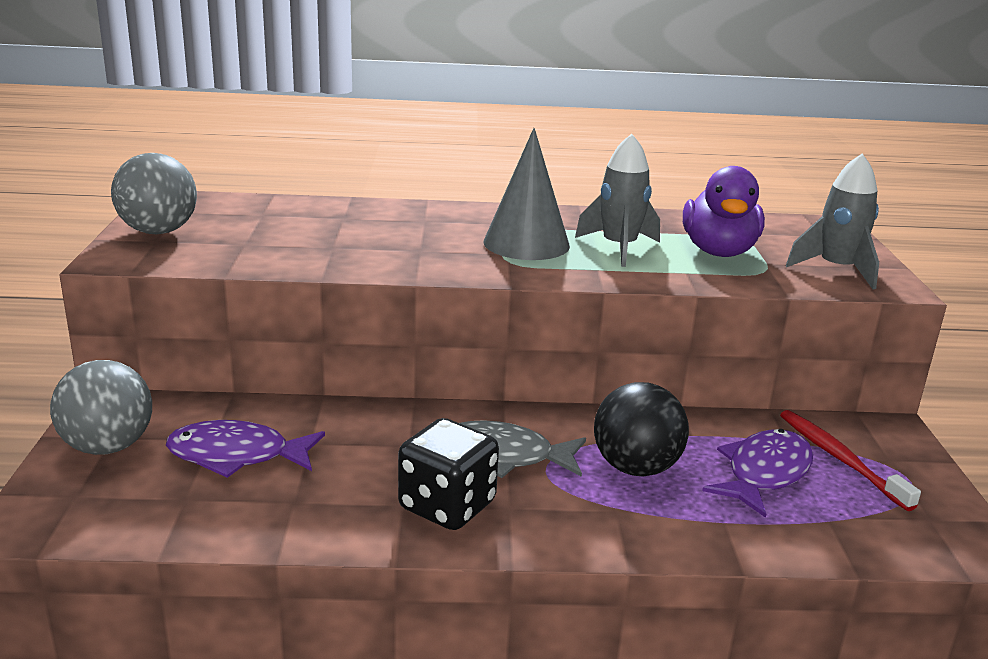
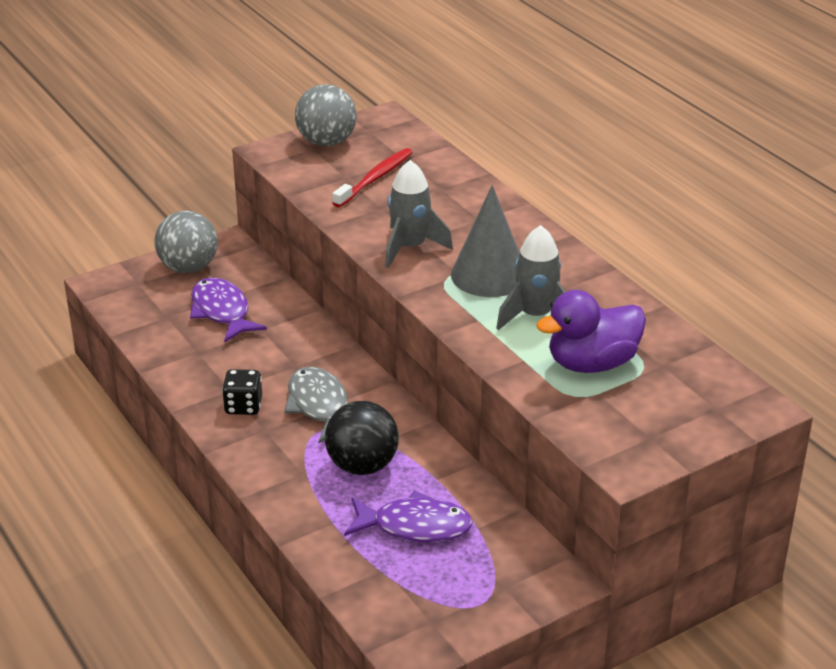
camera: 60 degrees right, 10 degrees up
(447, 506) = (243, 406): black dice -> black dice, size x0.65
(836, 270) = (628, 431): grey rocket -> grey rocket (410, 248)
(840, 459) = (476, 560): red toothbrush -> red toothbrush (375, 179)

